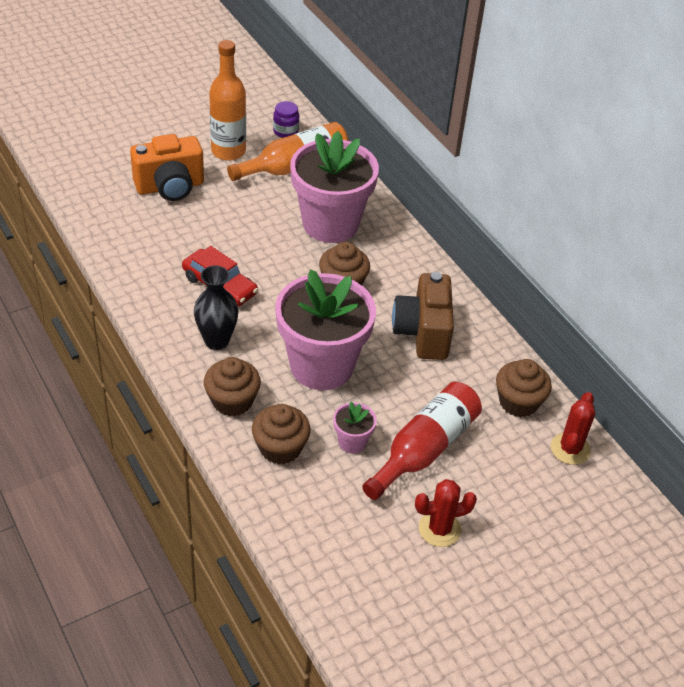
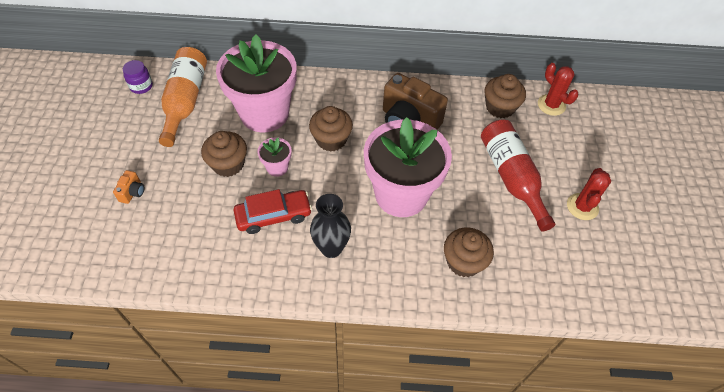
camera: 55 degrees left, 10 degrees up
(170, 187) = (132, 192): orange camera -> orange camera, size x0.43
(228, 151) = (128, 132): orange bottle -> none
(232, 401) = (399, 269): brown cupcake -> brown cupcake (228, 164)
(352, 442) = (482, 214): pink flower pot -> pink flower pot (277, 167)

